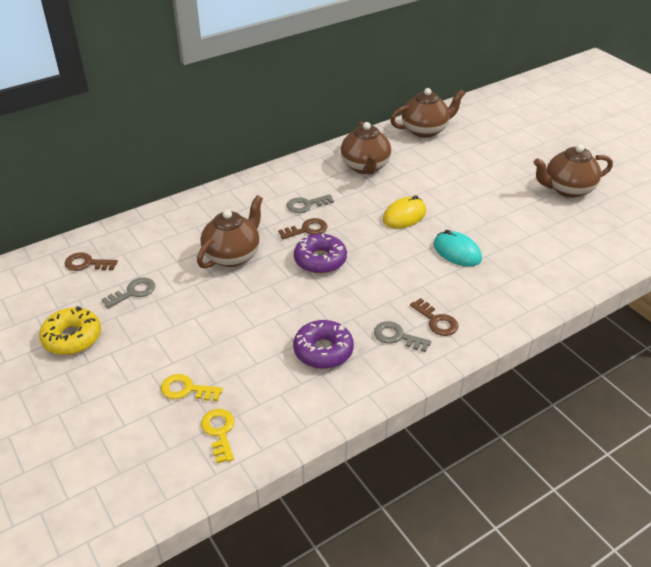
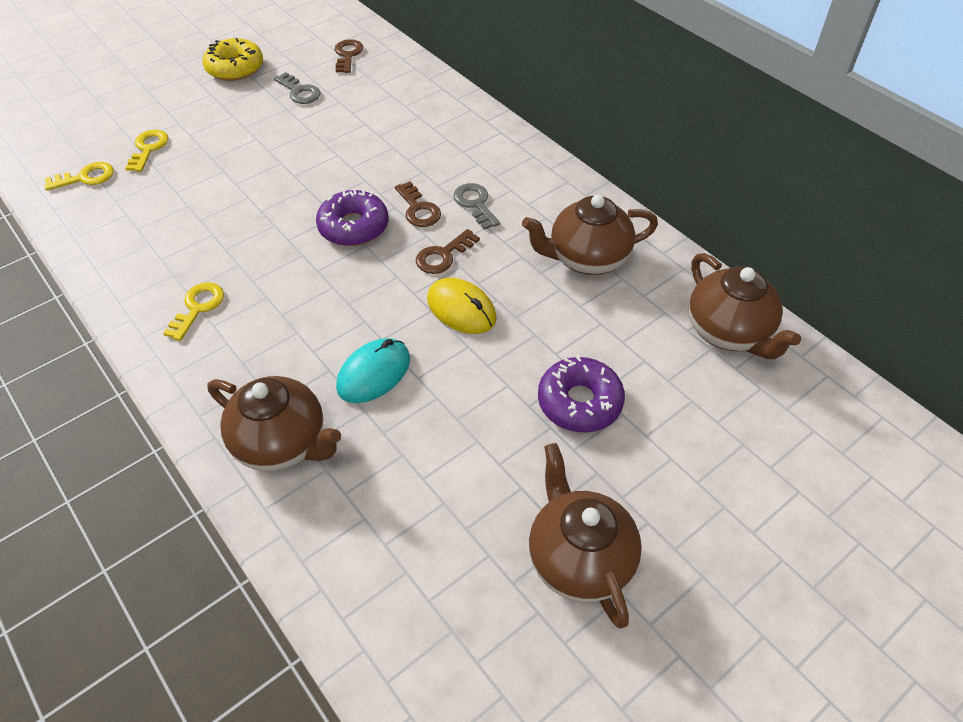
camera: 85 degrees right, 10 degrees up
(233, 255) = (362, 152): brown teapot -> brown teapot (282, 443)
(323, 351) = (185, 242): purple donut -> purple donut (579, 402)
(397, 337) = (198, 307): grey key -> yellow key
(436, 321) = (222, 348): brown key -> brown key (443, 256)

